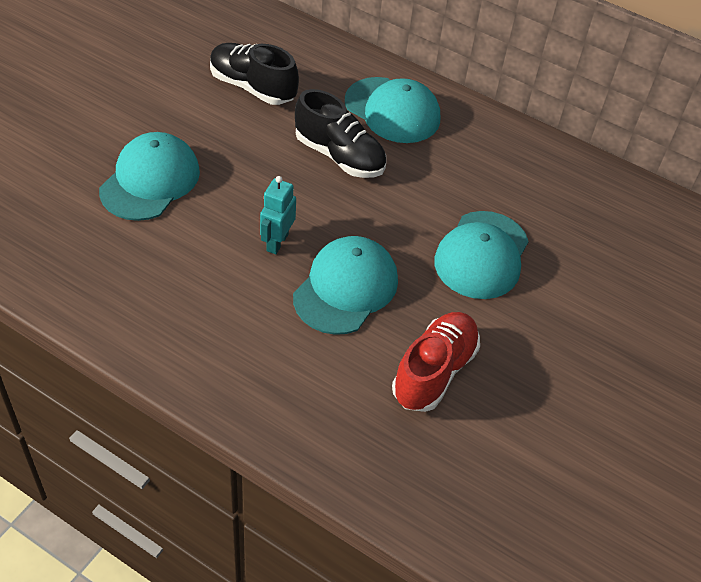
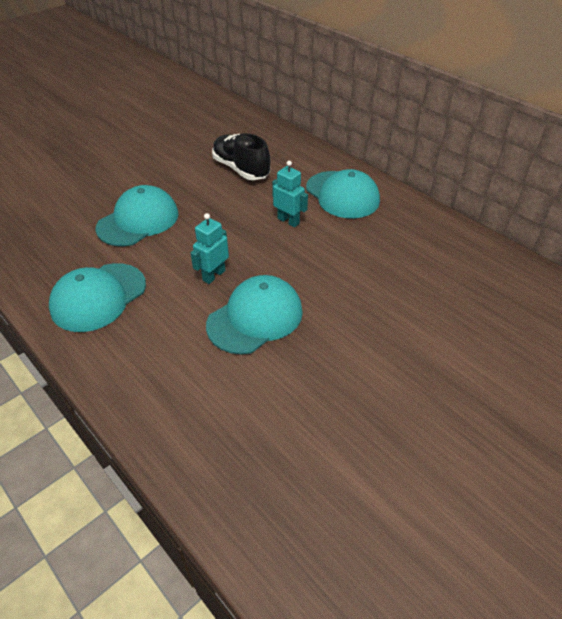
camera: 20 degrees right, 5 degrees down
(339, 156) = (288, 221): black shoe -> turquoise robot
(434, 371) = (307, 400): red shoe -> none
(482, 255) = (382, 309): turquoise cap -> turquoise cap (98, 297)

